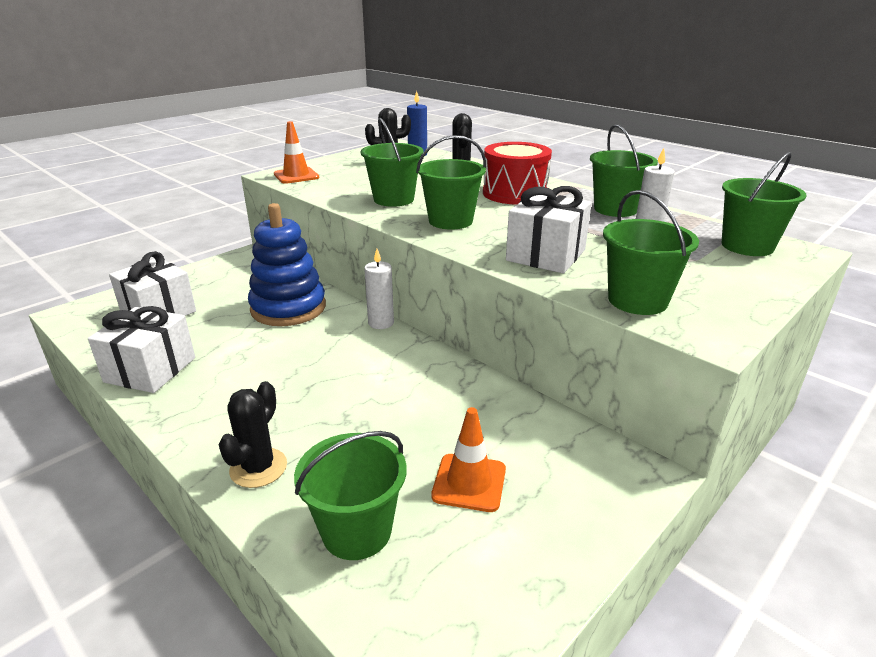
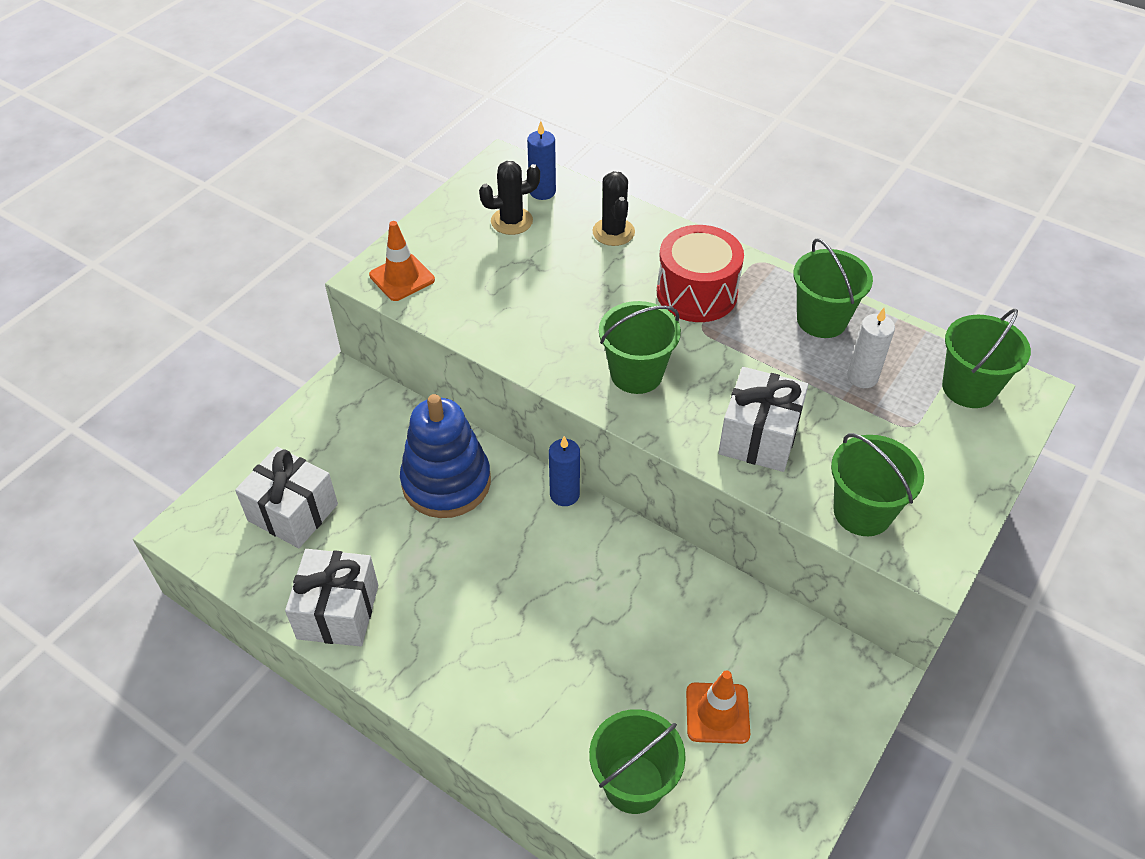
camera: 10 degrees left, 20 degrees up
(258, 468) = (517, 728): black cactus -> none
(381, 323) = (564, 494): white candle -> blue candle
(393, 199) = (552, 328): green bucket -> none

